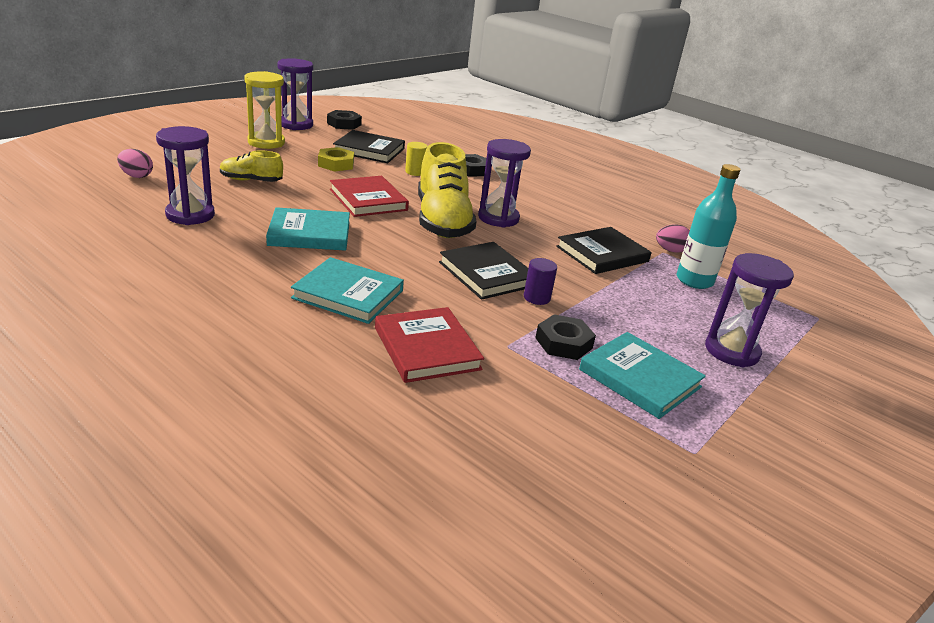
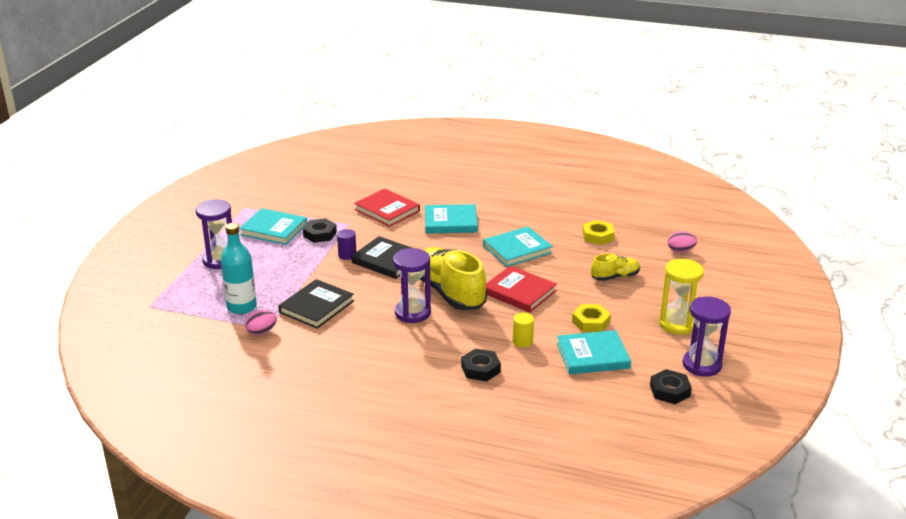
camera: 160 degrees right, 0 degrees up
(190, 215) = (598, 236): purple hourglass -> yellow nut
(369, 150) = (592, 356): black book -> turquoise book

